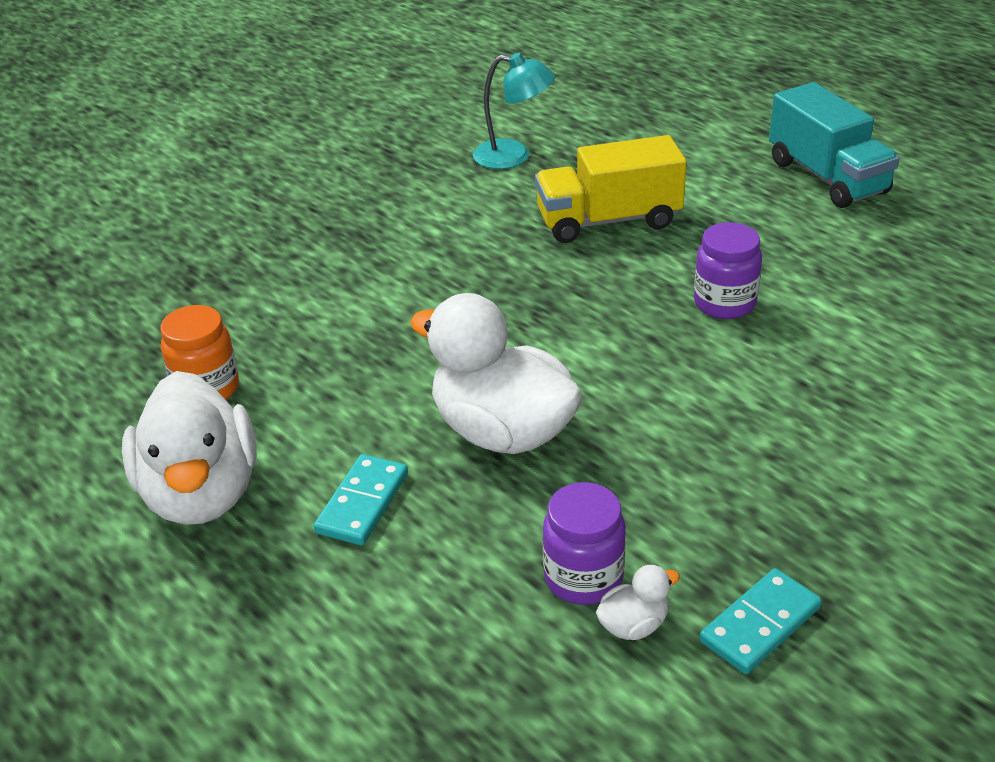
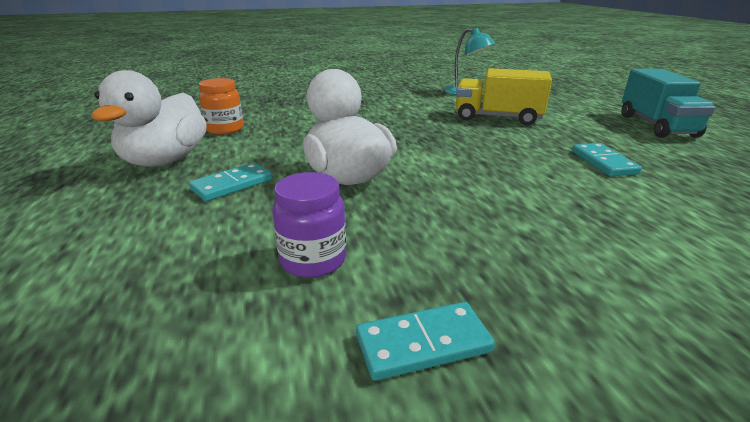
camera: 25 degrees right, 10 degrees down
(633, 625) = (316, 302): white duck -> none
(724, 303) = (545, 158): purple jar -> none
(795, 289) = (603, 162): none -> turquoise domino

